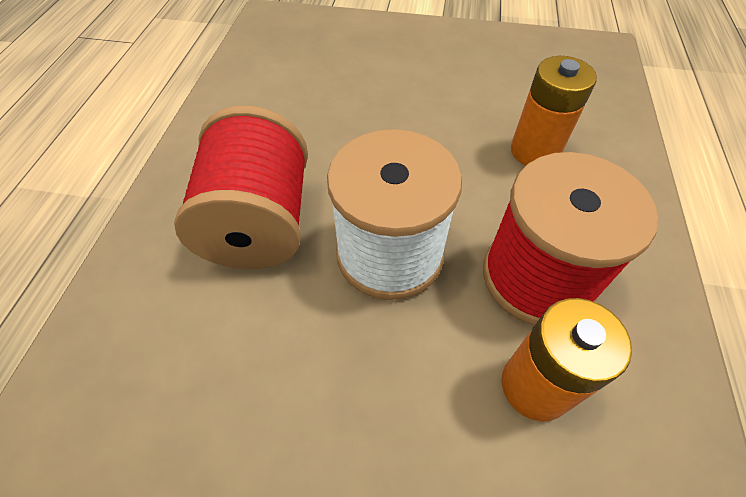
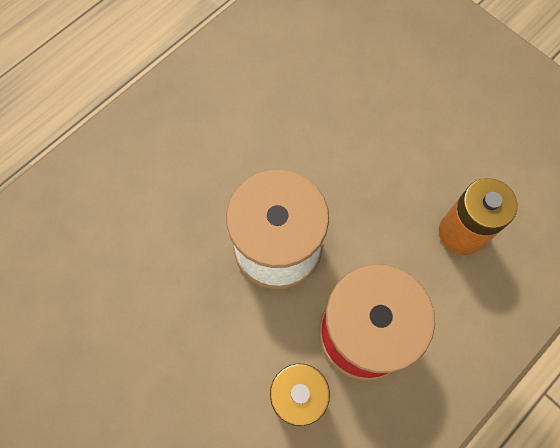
camera: 35 degrees right, 15 degrees up
(259, 223) = (207, 165): red spool -> none

